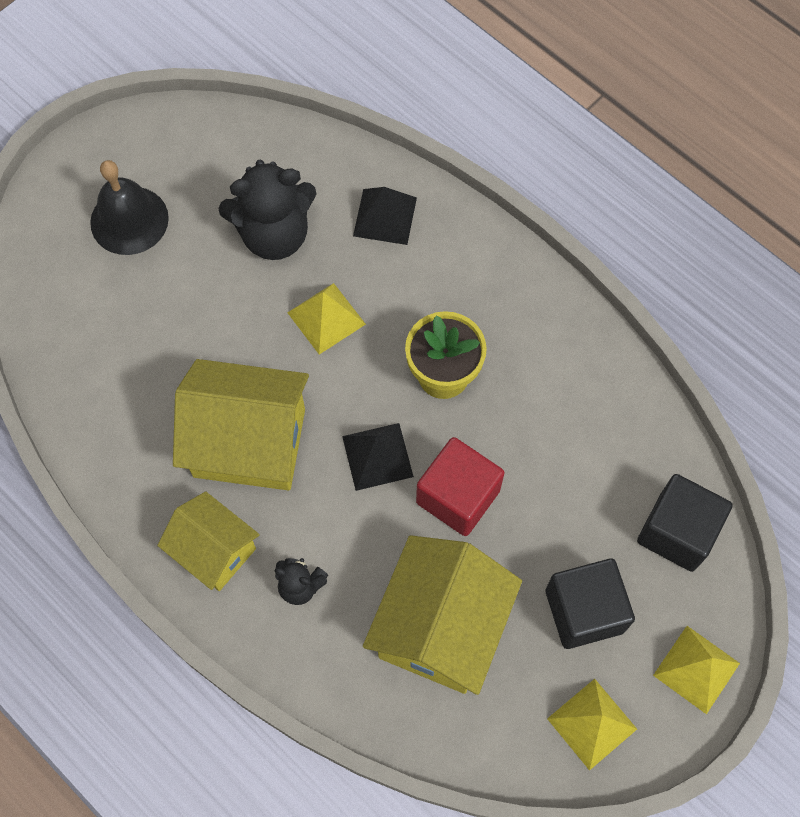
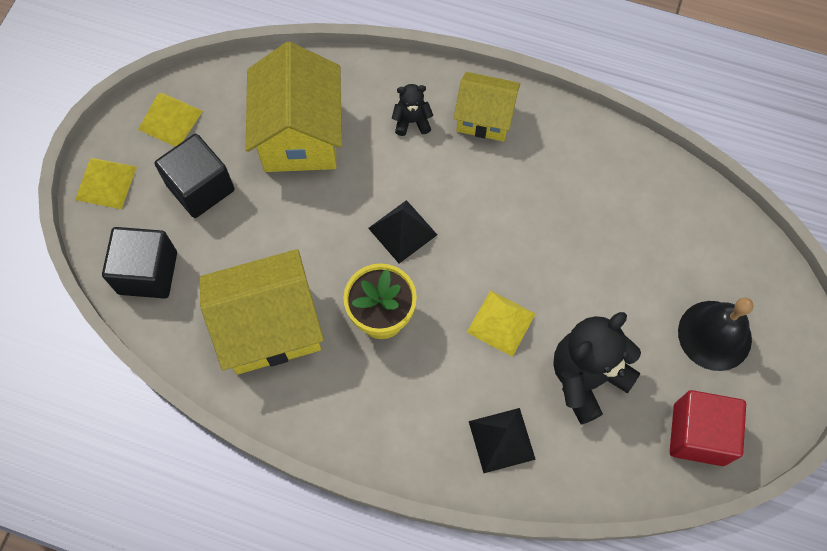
camera: 155 degrees right, 0 degrees up
(249, 442) = (504, 200): yellow house -> yellow house (270, 327)
(458, 496) = (327, 228): red cube -> red cube (698, 434)

